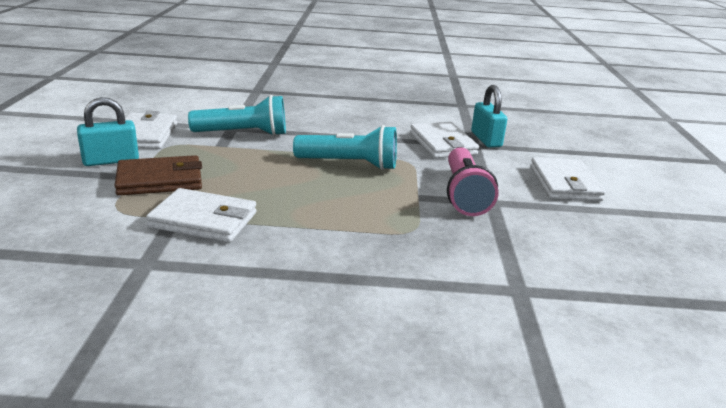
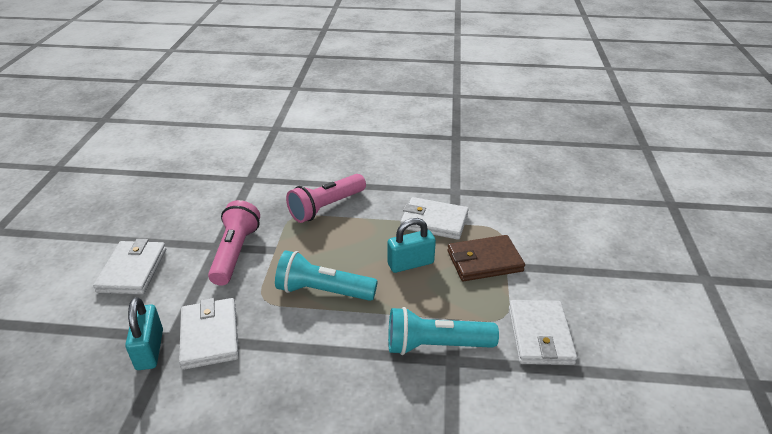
camera: 175 degrees left, 10 degrees up
(111, 160) = (541, 286): turquoise padlock -> turquoise padlock (410, 263)
(367, 241) = (326, 207): none -> pink flashlight

